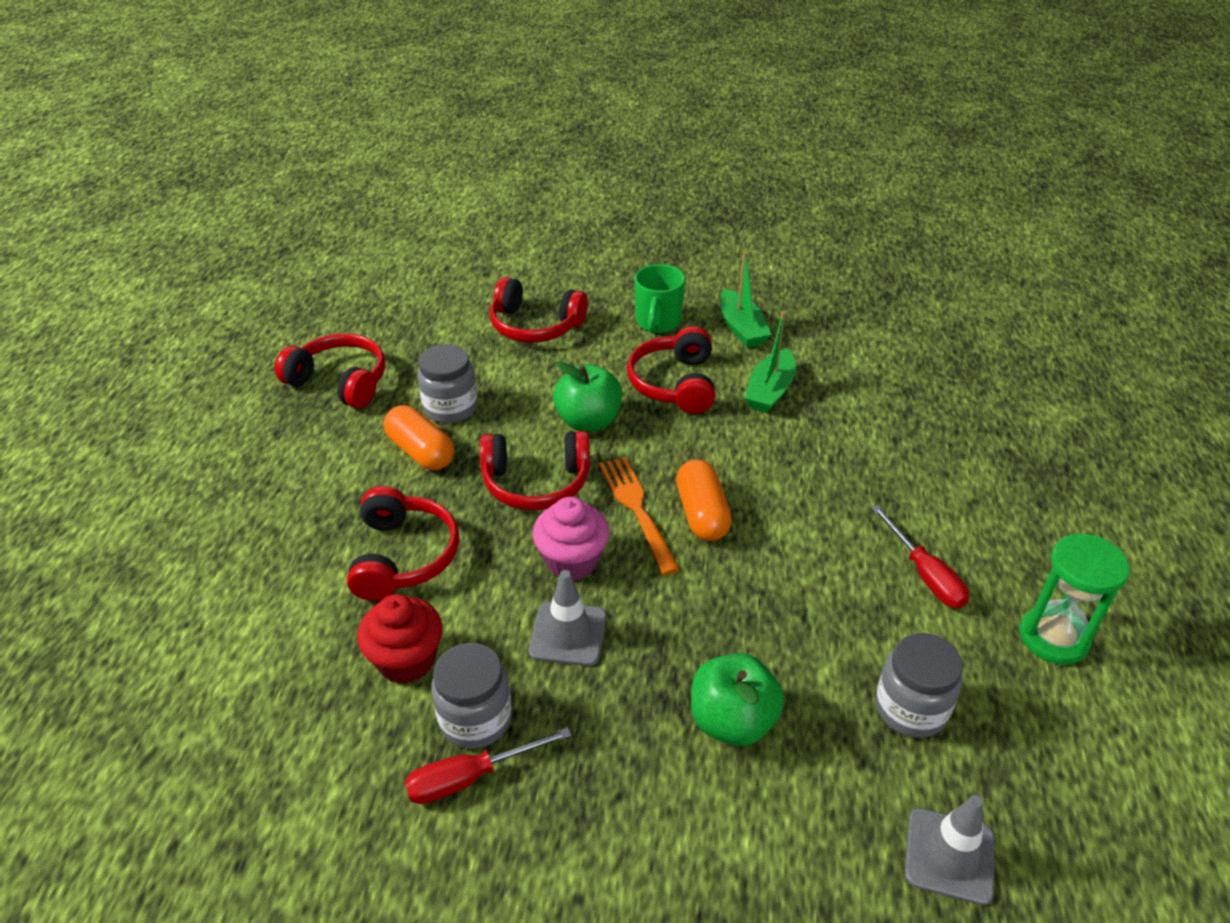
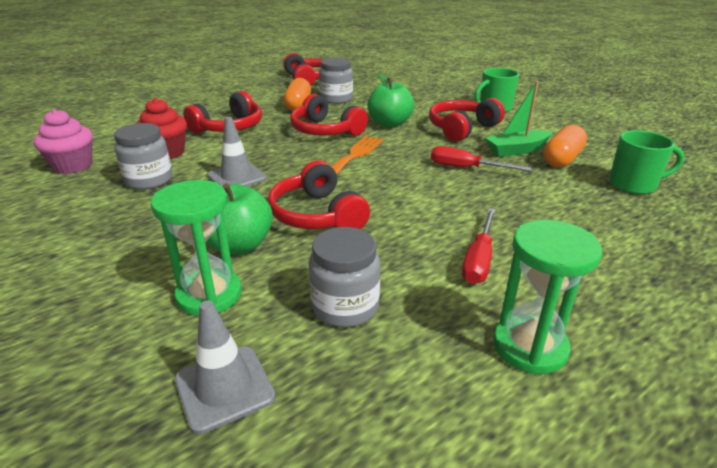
camera: 45 degrees right, 10 degrees down
(470, 777) = (109, 194): red screwdriver -> red screwdriver (466, 168)
(535, 326) = (425, 91): red headphones -> red headphones (317, 215)
(572, 561) = (288, 158): pink cupcake -> pink cupcake (73, 166)
(702, 514) = (383, 172): orange capsule -> orange capsule (562, 159)
(741, 328) = (544, 125): green boat -> none
(802, 794) = (209, 295): none -> green hourglass
(913, 386) = (634, 185): none -> green mug

